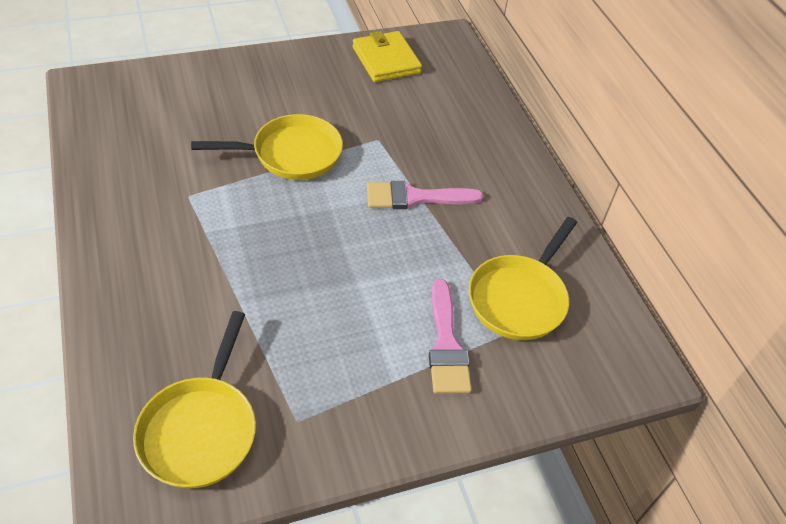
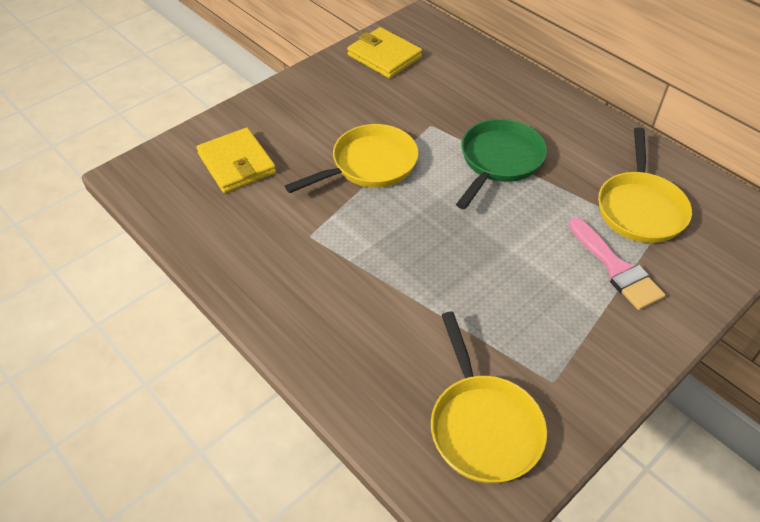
camera: 20 degrees left, 0 degrees up
(177, 108) = (237, 163): none -> yellow wallet
(415, 197) = (499, 161): pink brush -> green pan

